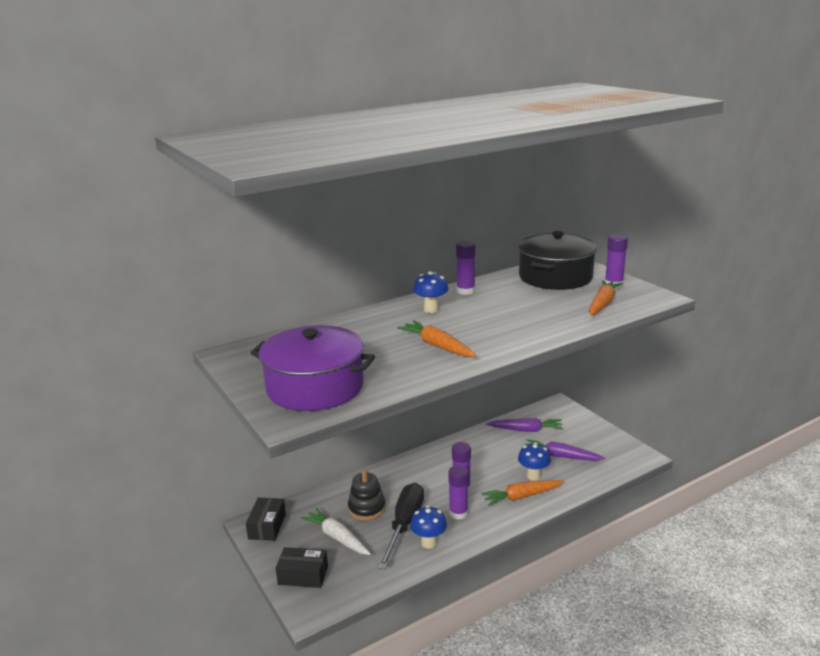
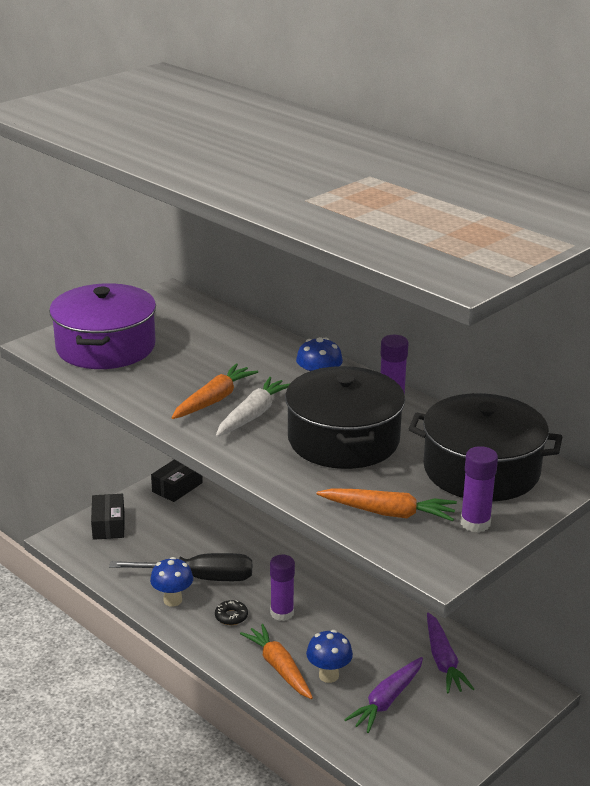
camera: 75 degrees right, 5 degrees up
(267, 526) = (177, 487): black box -> black box turned 45 degrees counterclockwise
(337, 537) = (169, 535): white carrot -> white carrot (253, 415)
(366, 508) = (223, 546): black stacking toy -> none
(458, 513) = (231, 616): purple glue stick -> black donut
(510, 308) = (343, 440): none -> black pot
(561, 456) = (387, 701): purple carrot -> purple carrot turned 150 degrees counterclockwise

